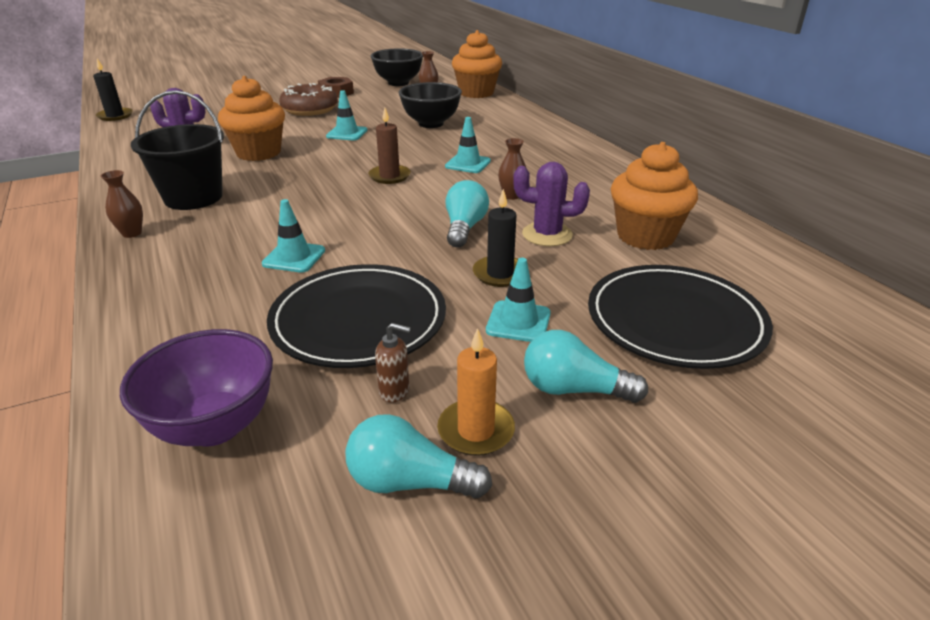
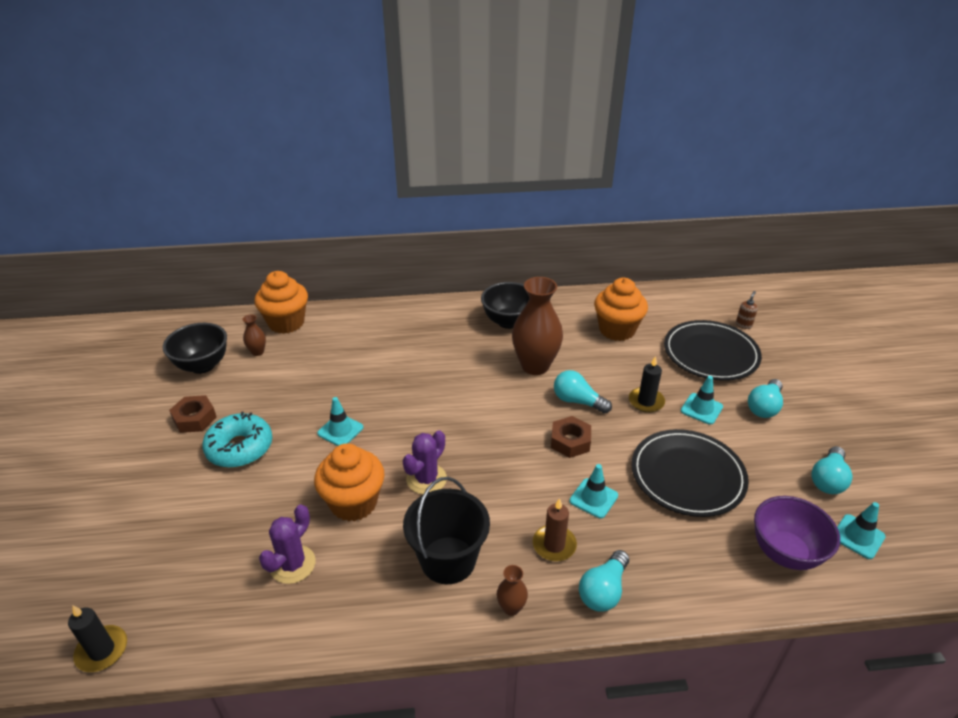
camera: 70 degrees left, 5 degrees up
(149, 279) = (603, 591): none -> turquoise light bulb
(310, 109) = (240, 448): brown donut -> turquoise donut
(387, 232) = (570, 441): none -> brown nut
(389, 176) = (465, 421): brown candle -> brown candle (554, 545)
(395, 391) = (760, 472): brown soap dispenser -> brown soap dispenser (743, 325)
(431, 124) = (353, 371): black bowl -> black bowl (508, 321)
(468, 164) = (463, 372): turquoise traffic cone -> turquoise traffic cone (858, 536)
(476, 430) = (793, 449): orange candle -> none
(511, 196) = (535, 366): brown vase -> brown vase, size x2.25
(547, 235) = (601, 367): purple cactus -> purple cactus (426, 479)

